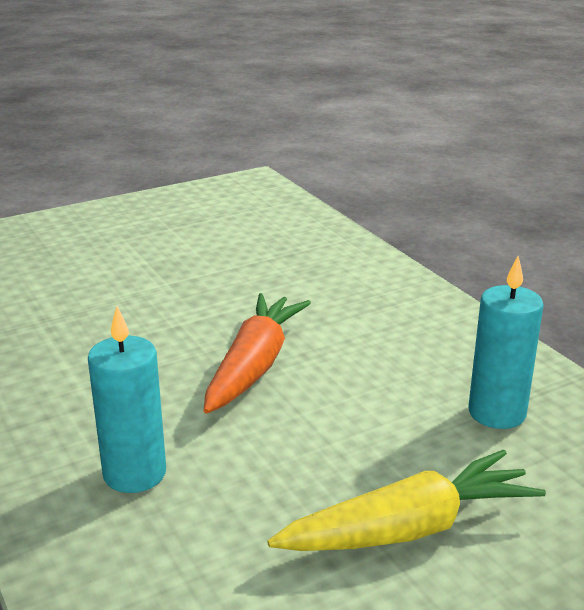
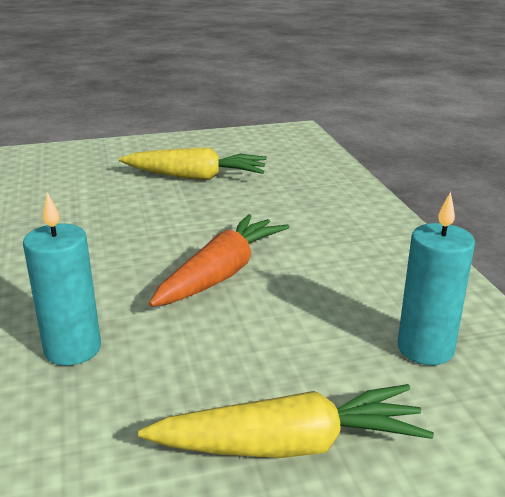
camera: 15 degrees right, 0 degrees up
(165, 254) = (196, 177): none -> yellow carrot

